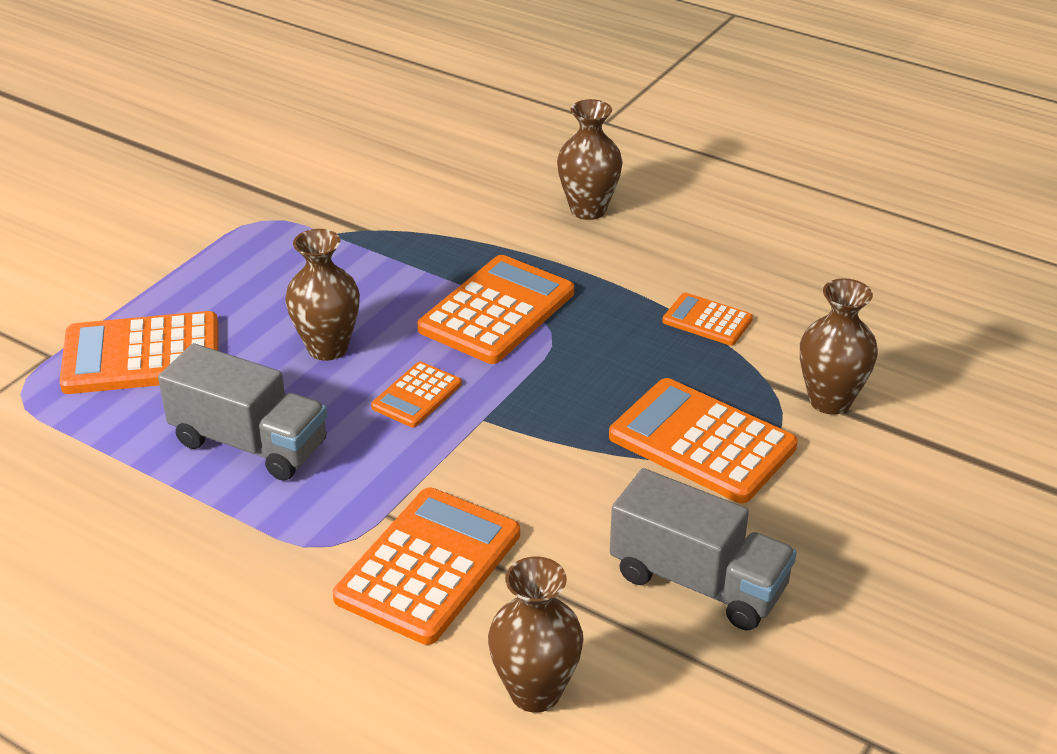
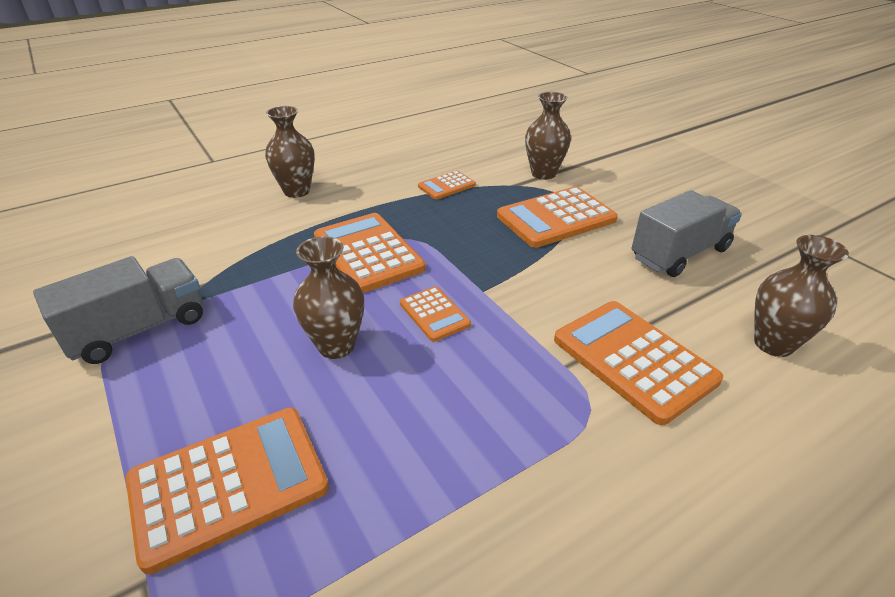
camera: 65 degrees left, 0 degrees up
(141, 355) = (229, 484): orange calculator -> orange calculator turned 135 degrees counterclockwise
(250, 443) = (430, 429): grey truck -> grey truck (139, 329)

